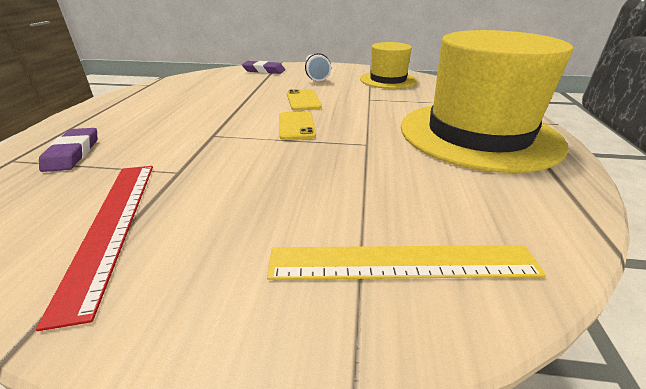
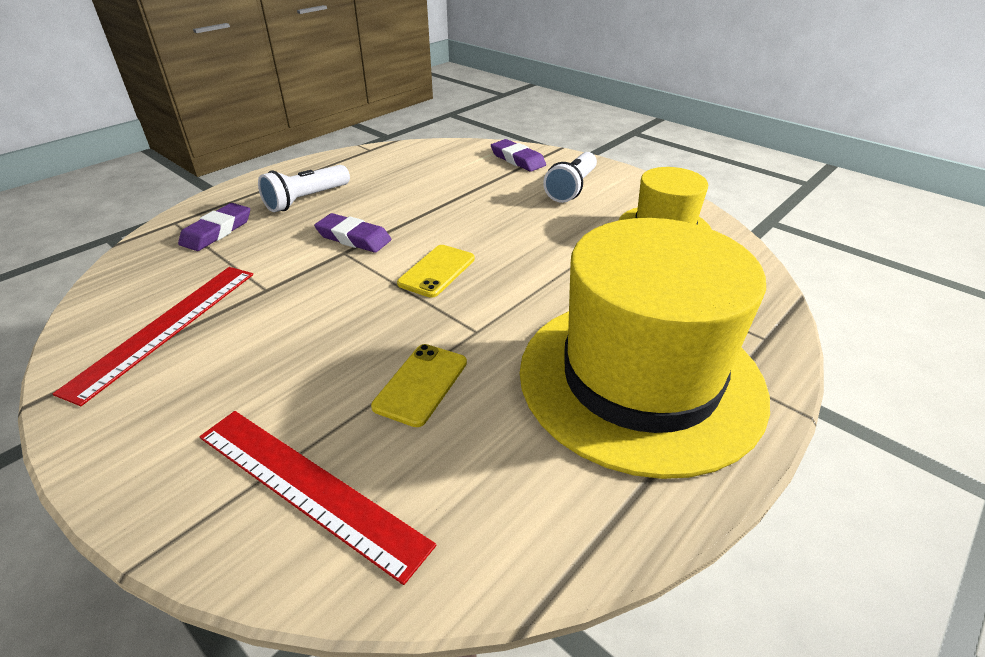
camera: 35 degrees right, 5 degrees up
(135, 117) = (306, 200): none -> white flashlight
(209, 126) = (353, 238): none -> purple eraser
(303, 100) = (497, 231): yellow phone -> yellow phone (421, 384)
(402, 262) = (308, 487): yellow ruler -> red ruler

